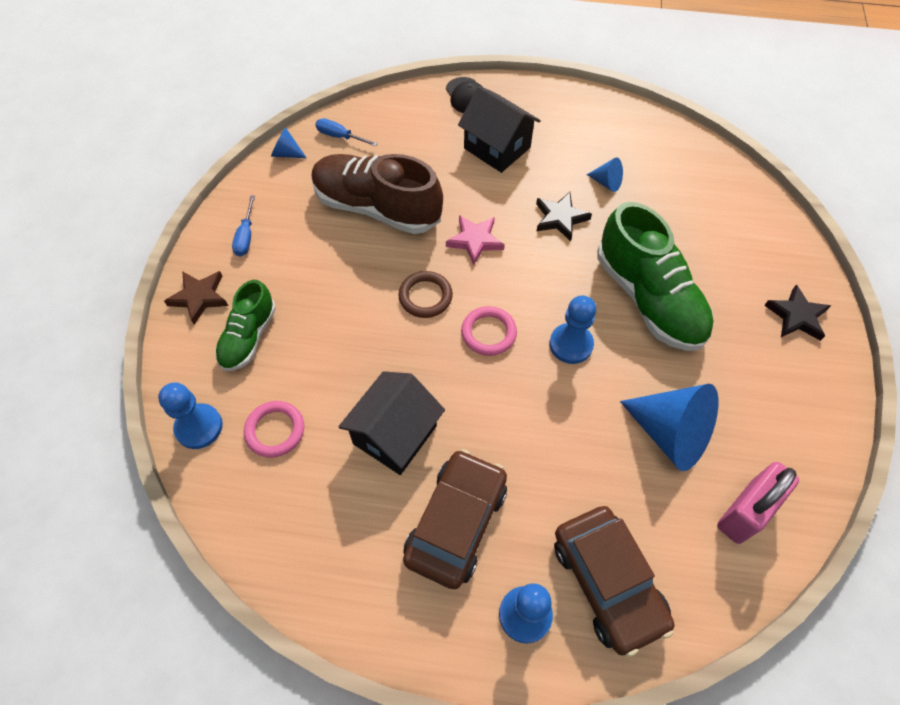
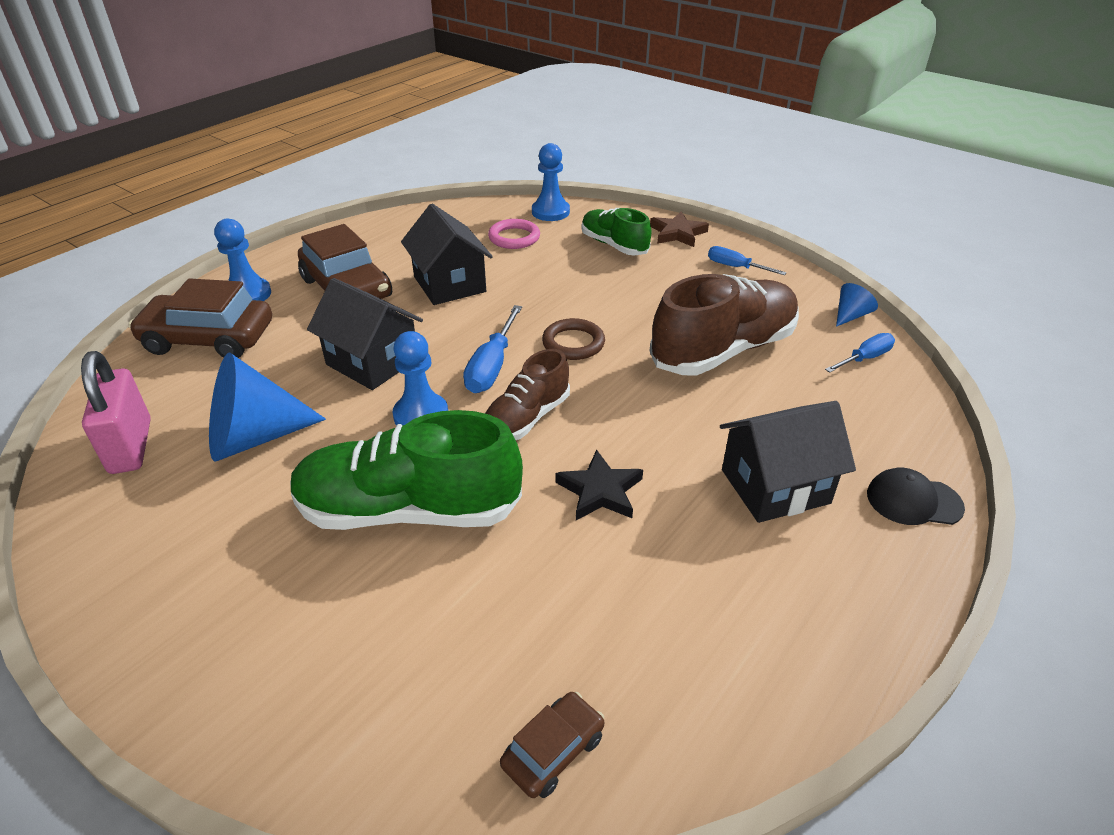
camera: 120 degrees right, 20 degrees down
(475, 241) = (620, 402): pink star -> none
(488, 333) = (492, 366): pink ring -> blue screwdriver
(528, 283) = (526, 418): none -> brown shoe
(540, 418) = (372, 362): none -> black house
(606, 183) = (631, 577): blue cone -> none
(712, 173) = (553, 751): none -> brown car
(796, 316) = (221, 661): black star -> none

